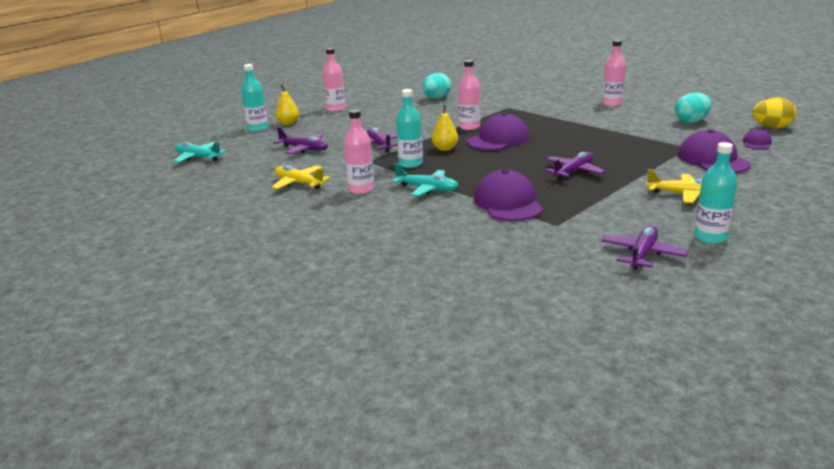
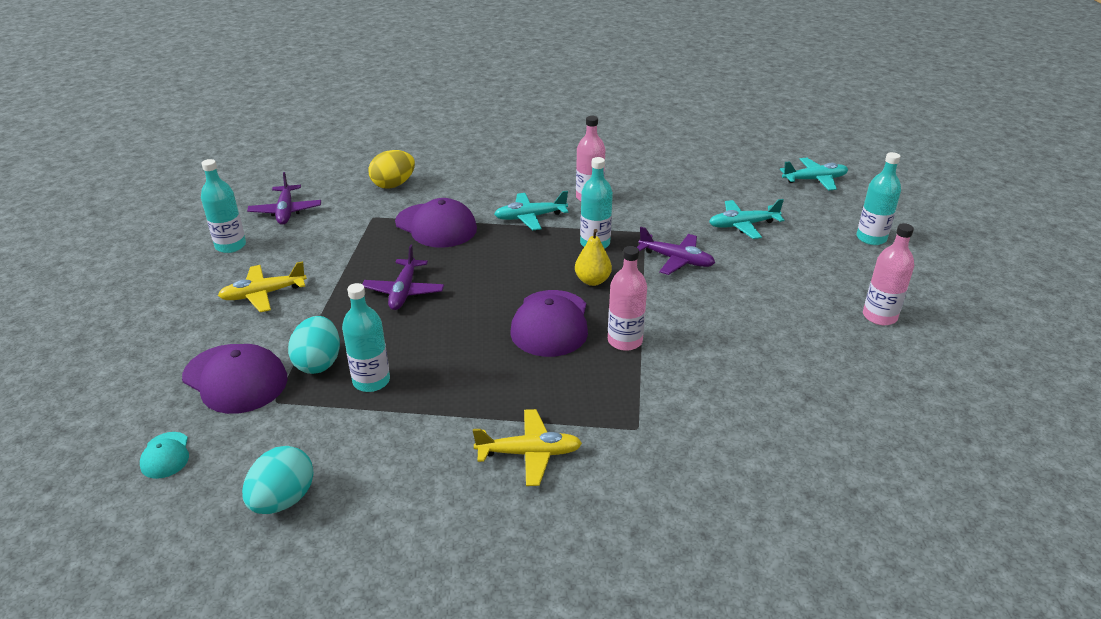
camera: 140 degrees right, 10 degrees up
(288, 123) = (861, 260): yellow pear -> none
(299, 183) = (655, 185): yellow plane -> yellow plane (530, 453)
(304, 149) = (742, 225): purple plane -> turquoise plane
(436, 98) = (795, 414): turquoise egg -> turquoise egg (318, 363)
(612, 103) = (465, 531): pink bottle -> none
(625, 142) = (371, 381): none -> turquoise bottle
(756, 143) = (165, 455): purple cap -> turquoise cap
(771, 127) = (129, 533): yellow egg -> yellow egg (393, 185)

